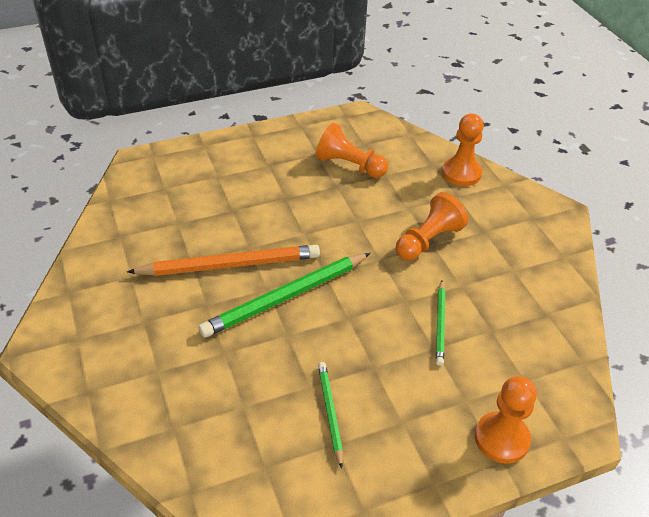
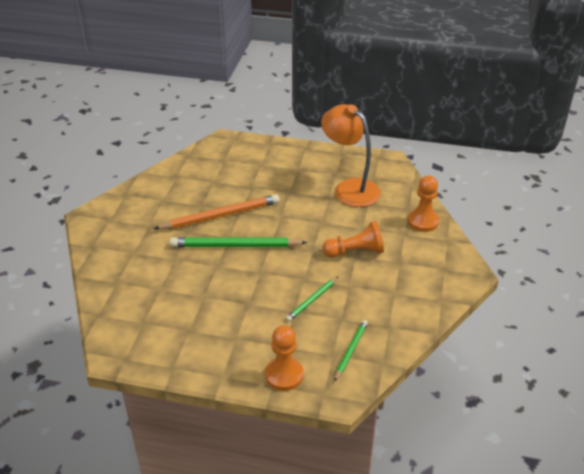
camera: 35 degrees right, 5 degrees down
(229, 265) = (220, 216): orange pencil -> orange pencil turned 45 degrees counterclockwise
(330, 413) = (201, 314): green pencil -> green pencil (351, 351)
(349, 165) = (350, 188): orange pawn -> orange lamp

